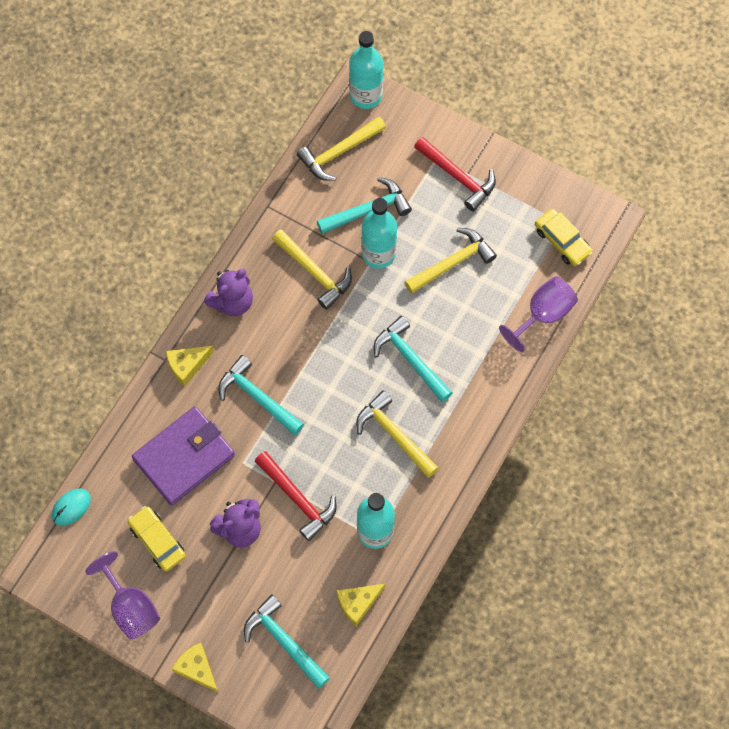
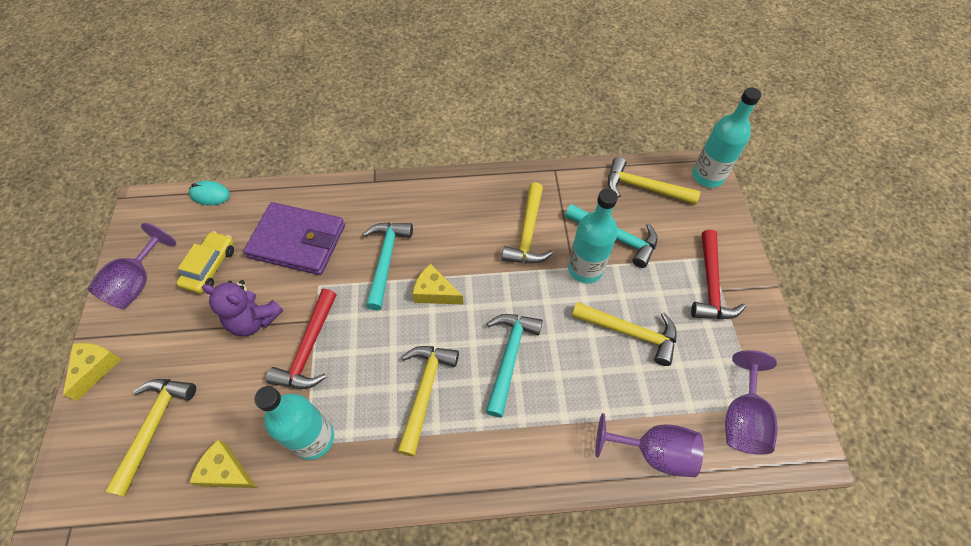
camera: 55 degrees right, 10 degrees down
(187, 366) = (379, 198): yellow cheese -> yellow cheese (435, 292)
(232, 301) = (456, 194): purple teddy bear -> none
(284, 641) = (154, 427): turquoise hammer -> yellow hammer
(562, 241) = (742, 418): yellow car -> purple goblet

